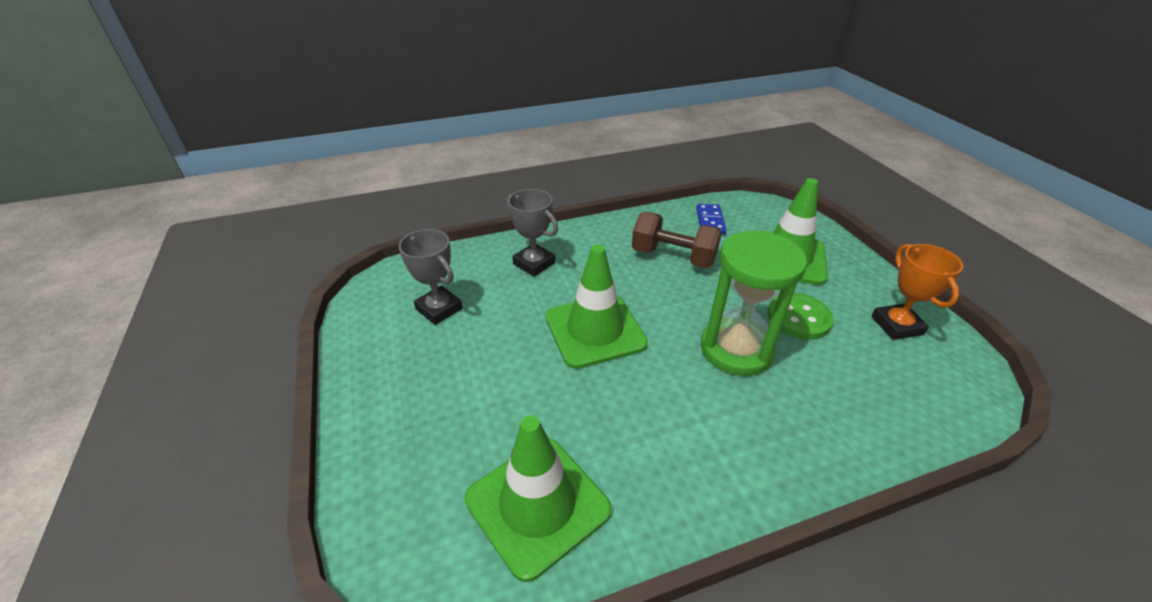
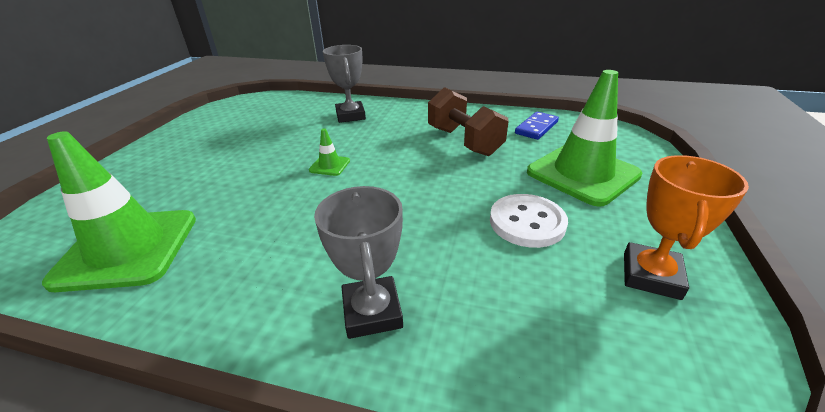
camera: 35 degrees right, 5 degrees down
(439, 309) = (256, 122): grey trophy -> grey trophy (372, 312)
(595, 330) = (329, 165): green traffic cone -> green traffic cone, size x0.42
(736, 350) = (424, 221): green hourglass -> none
(798, 318) = (527, 222): green button -> white button

